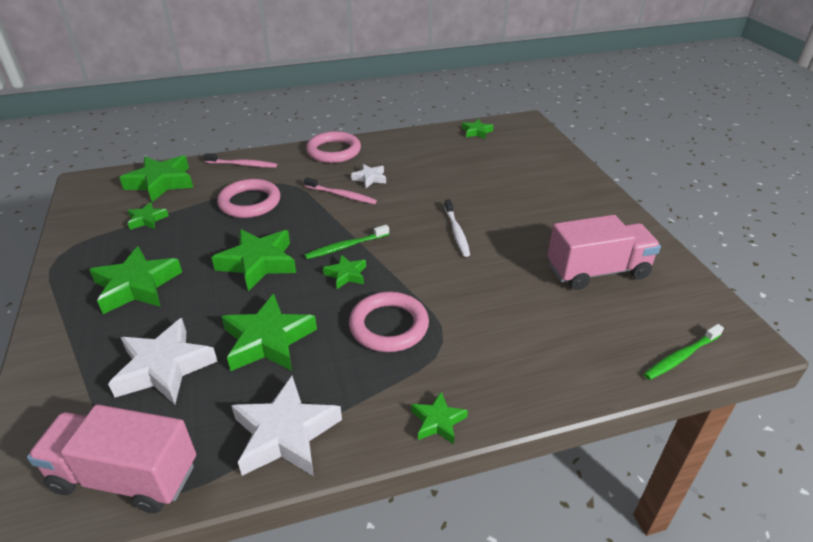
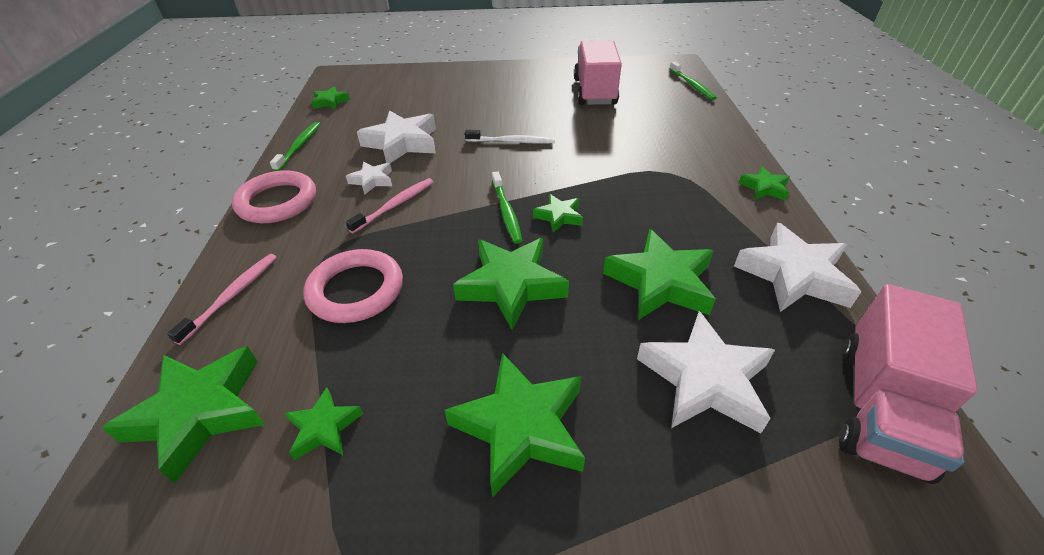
camera: 75 degrees left, 5 degrees up
(389, 326) = (646, 198): pink ring -> none
(404, 139) = (299, 146): none -> green toothbrush
(428, 178) = (402, 143): none -> white star

